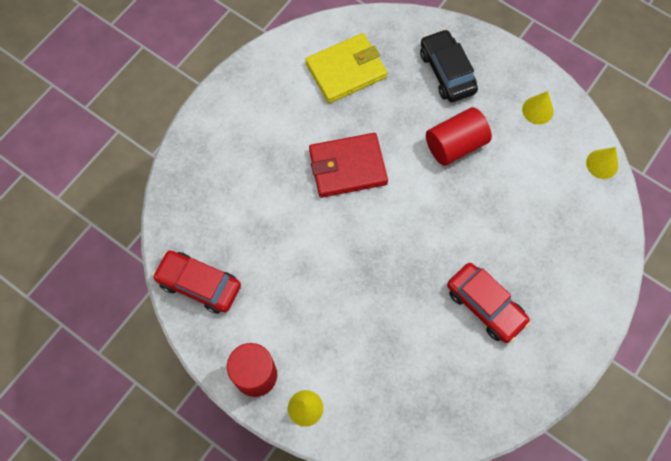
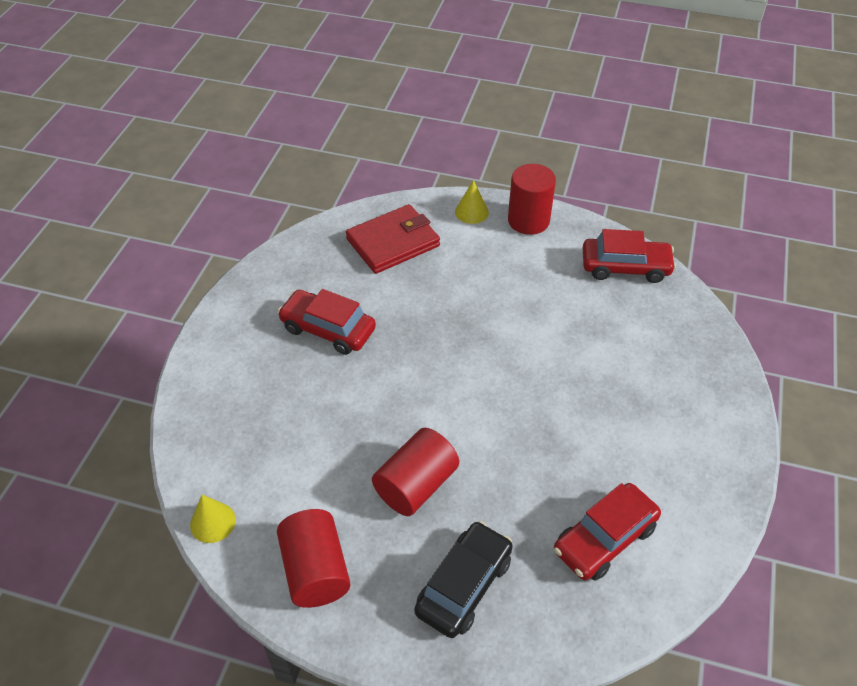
camera: 160 degrees right, 20 degrees down
(346, 70) = (604, 539): yellow wallet -> red car
(347, 167) = (537, 417): red wallet -> red wallet (393, 242)
(446, 72) = (464, 585): black car -> black car turned 105 degrees counterclockwise
(537, 110) = (316, 570): yellow cone -> red cylinder

